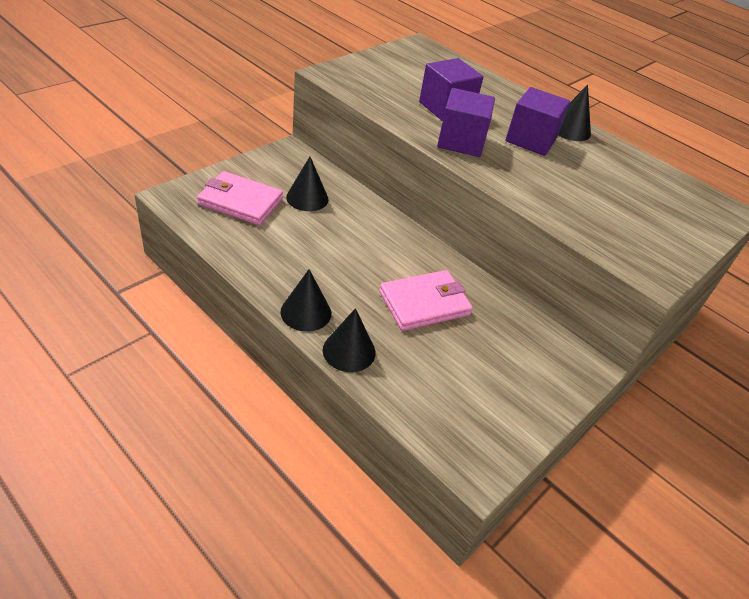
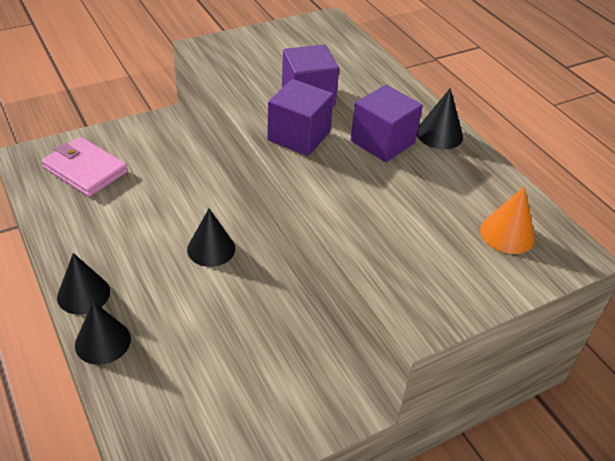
camera: 20 degrees right, 0 degrees up
(307, 198) = (153, 174): black cone -> black cone (211, 249)
(424, 303) = (209, 304): pink wallet -> none
(670, 201) = (507, 234): none -> orange cone

